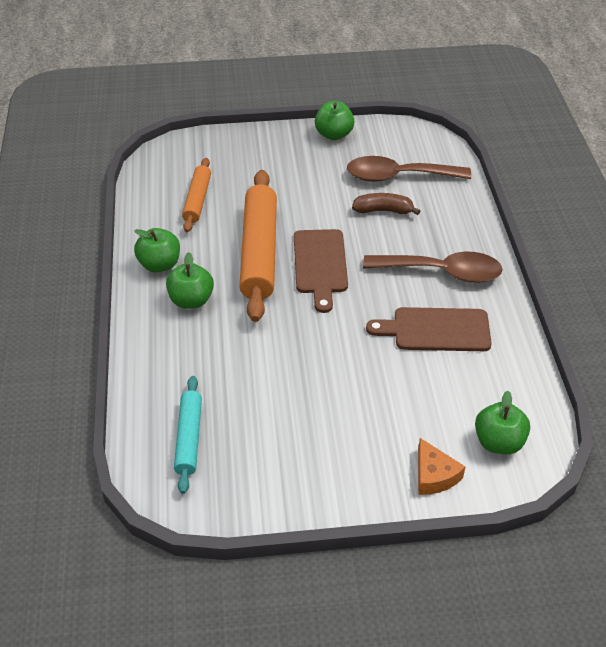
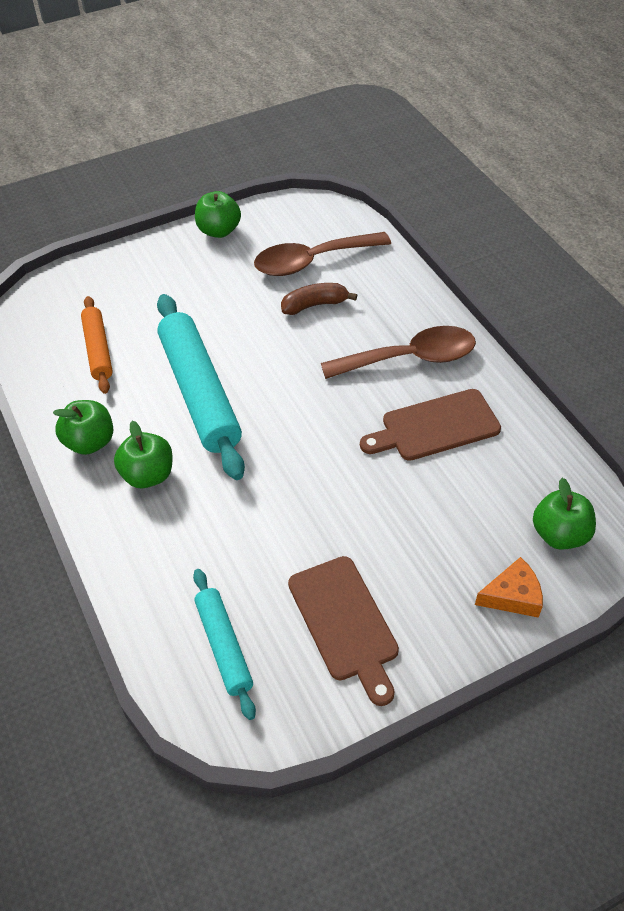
camera: 20 degrees left, 5 degrees up
(259, 252) = (200, 393): orange rolling pin -> turquoise rolling pin
(320, 265) = (275, 388): brown cutting board -> brown cutting board (345, 623)
(434, 475) = (512, 596): orange cheese -> orange cheese turned 60 degrees counterclockwise

